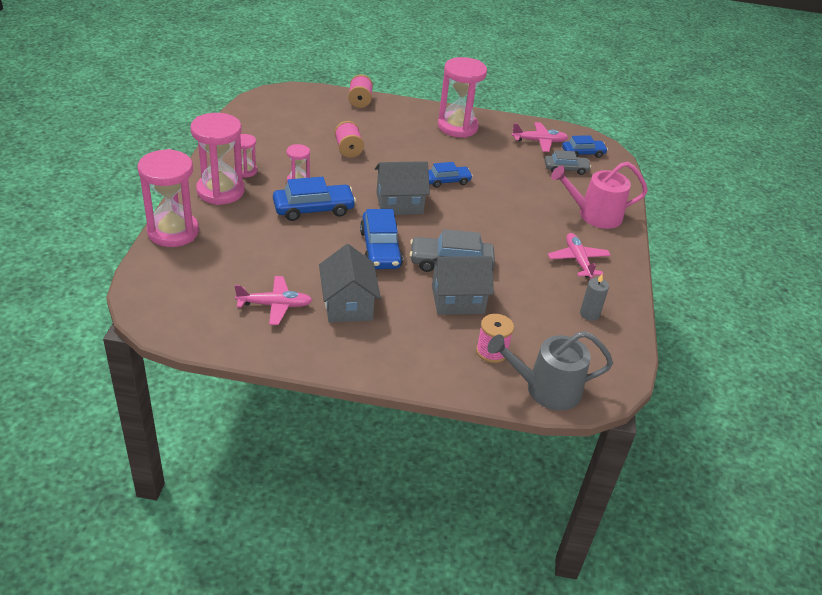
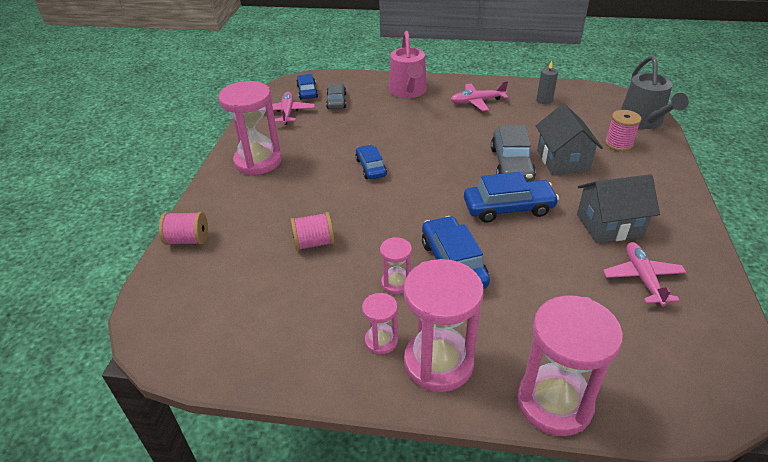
camera: 85 degrees left, 0 degrees up
(399, 203) = (421, 198): grey house -> none

